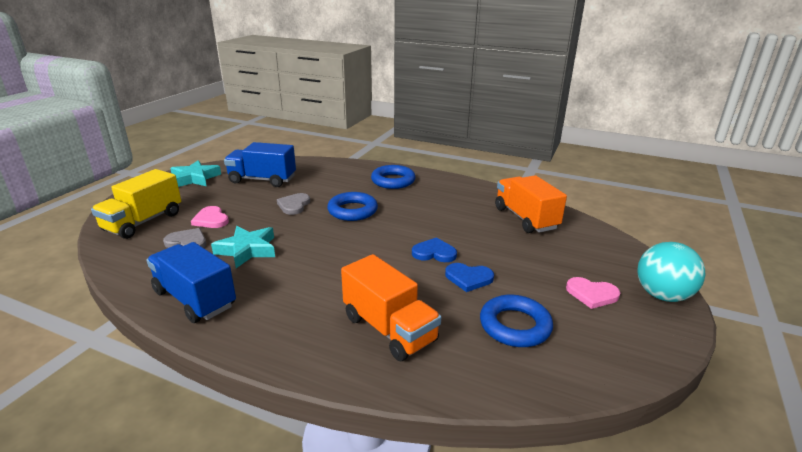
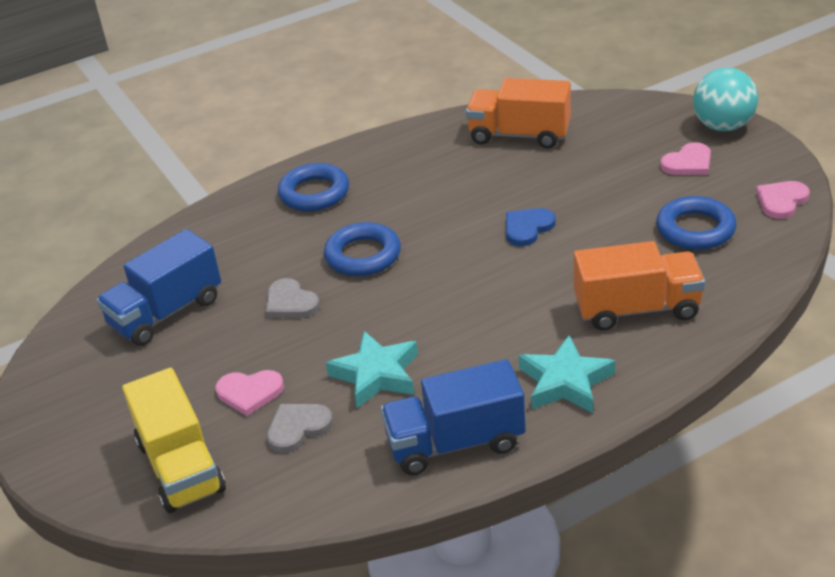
camera: 50 degrees left, 10 degrees up
(195, 178) = (71, 385): turquoise star -> turquoise star (565, 382)
(468, 278) = (597, 224): blue heart -> none
(611, 362) = (781, 201): none -> pink heart

